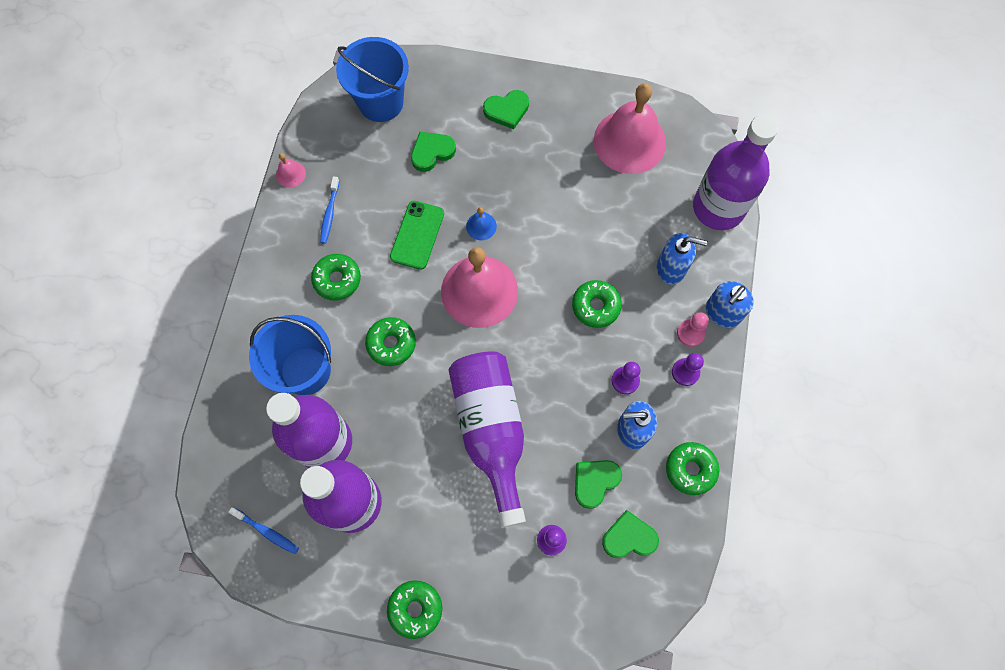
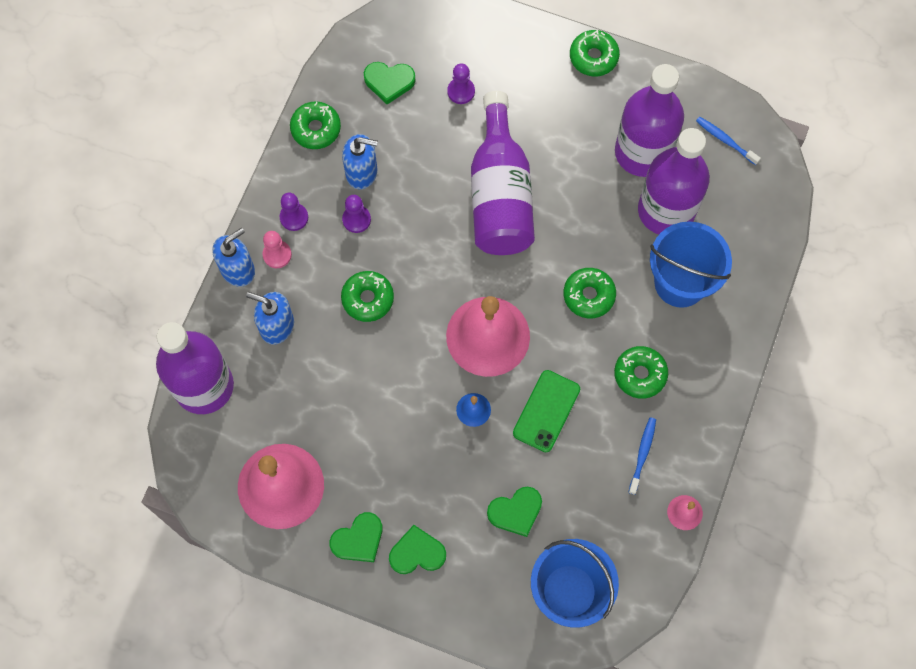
camera: 170 degrees left, 0 degrees up
(595, 482) = (409, 133): green heart -> green heart (358, 539)

